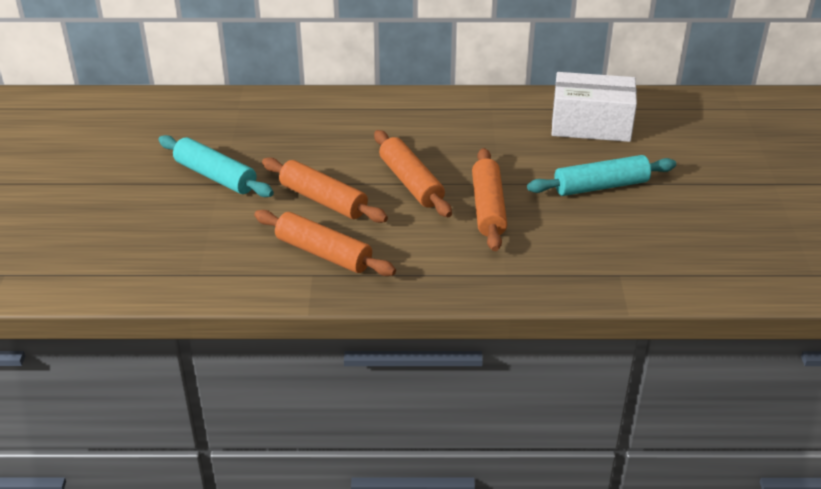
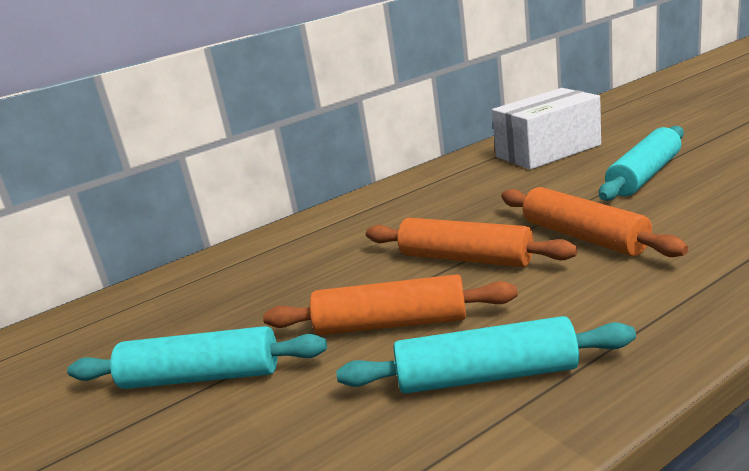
camera: 30 degrees left, 15 degrees down
(323, 253) = (486, 376): orange rolling pin -> turquoise rolling pin

